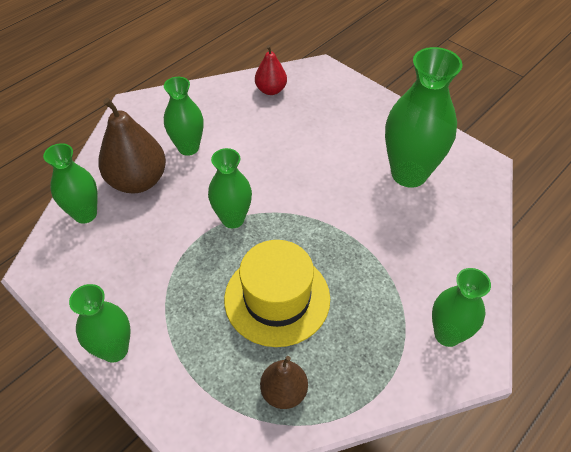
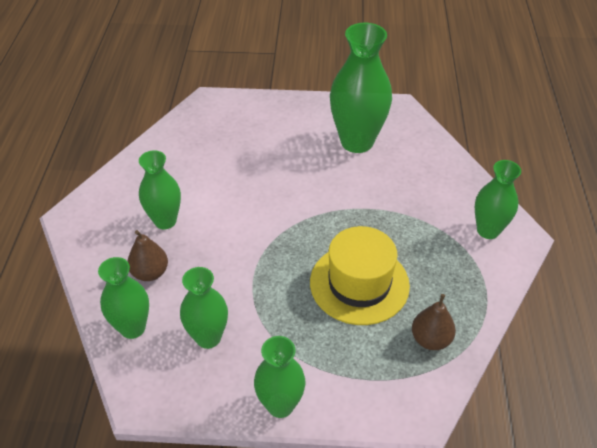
camera: 40 degrees left, 5 degrees down
(138, 181) = (150, 273): brown pear -> brown pear, size x0.58
(233, 219) = (264, 251): green vase -> green vase (208, 337)
(271, 90) = (185, 138): red pear -> none

